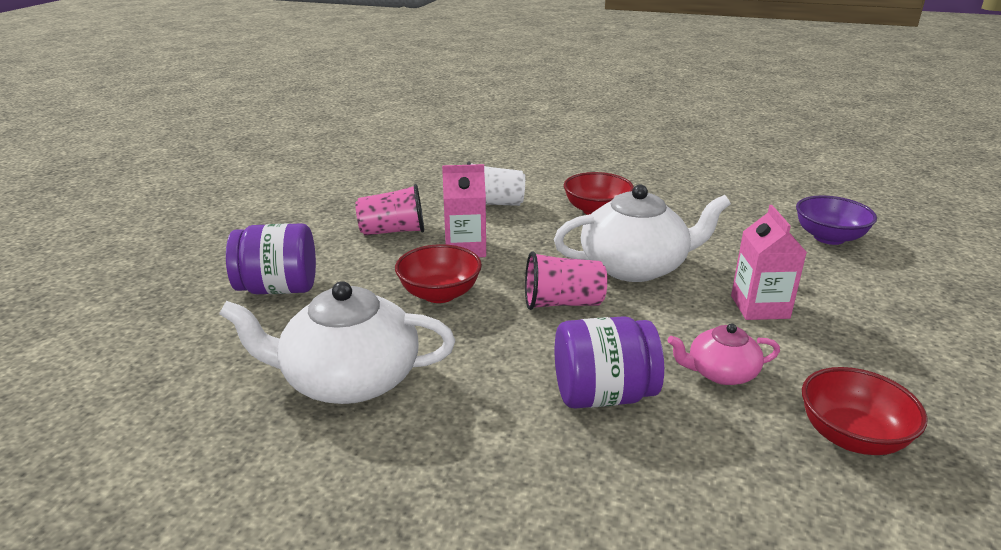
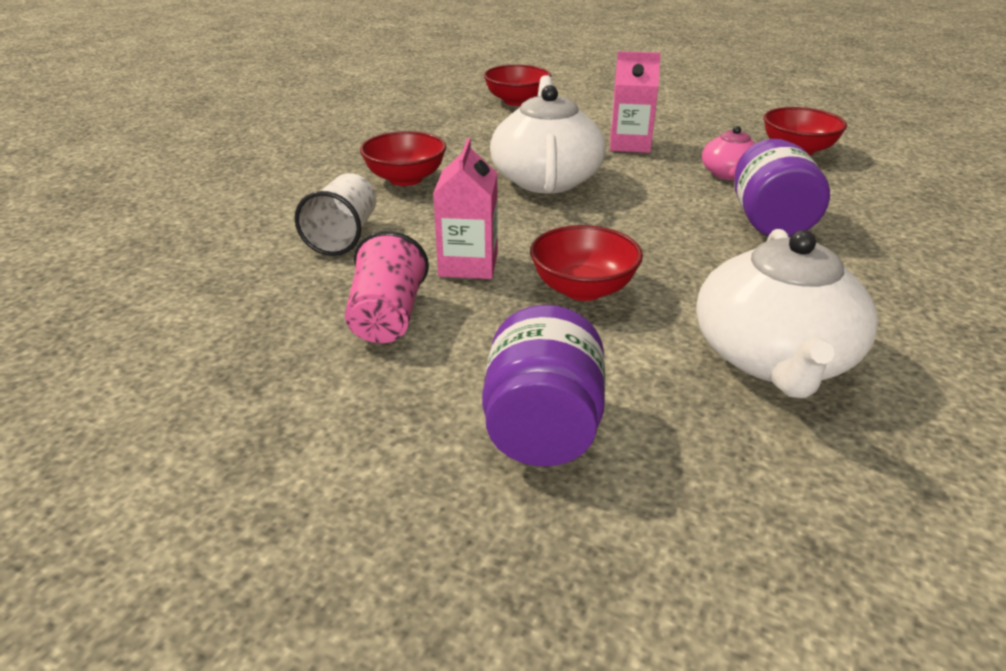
camera: 80 degrees left, 5 degrees up
(562, 303) = (614, 221): pink cup -> none
(829, 237) = (517, 101): purple bowl -> red bowl

